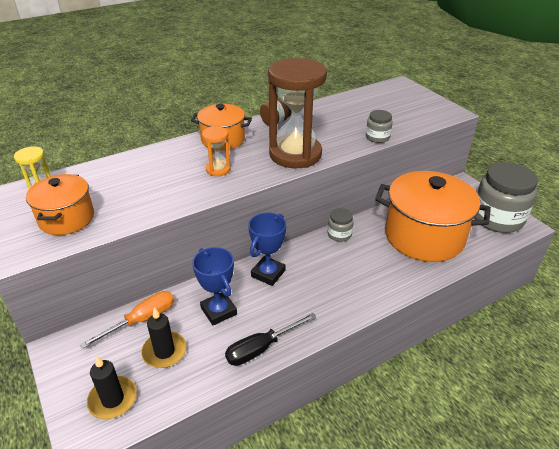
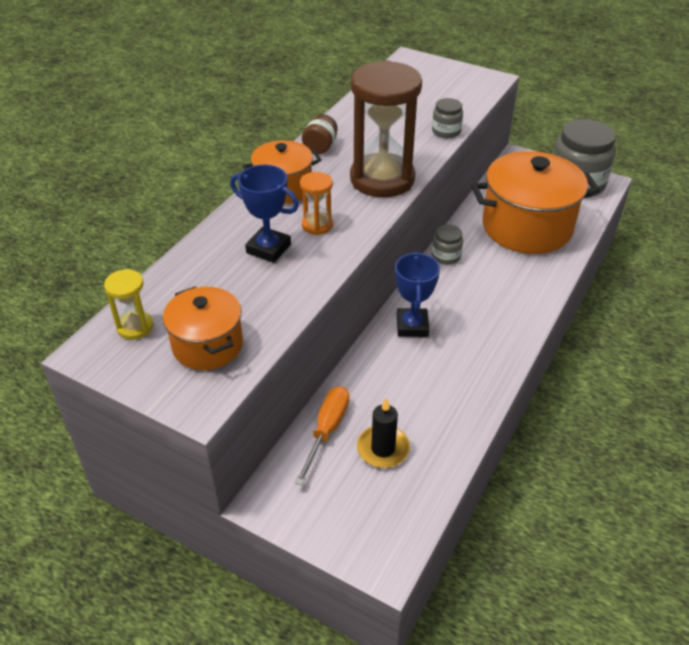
camera: 30 degrees left, 5 degrees up
(113, 399) = (377, 517): black candle -> none
(218, 311) = (398, 385): blue trophy -> blue trophy (268, 249)
(261, 348) = (473, 400): black screwdriver -> none

